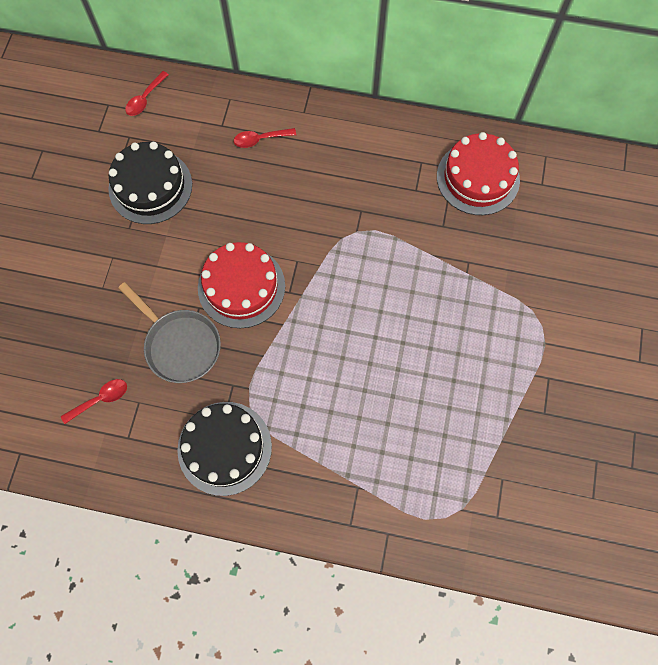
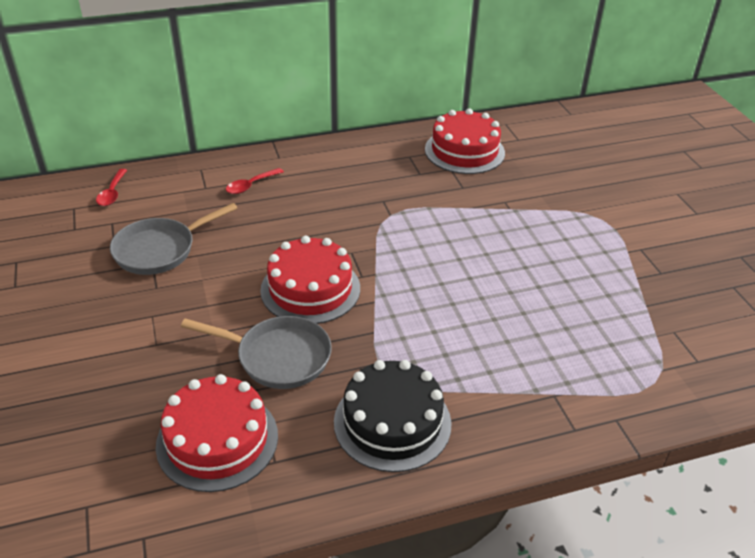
camera: 30 degrees left, 30 degrees down
(100, 399) = (217, 440): red spoon -> red cake
(150, 186) = (159, 250): black cake -> grey pan

